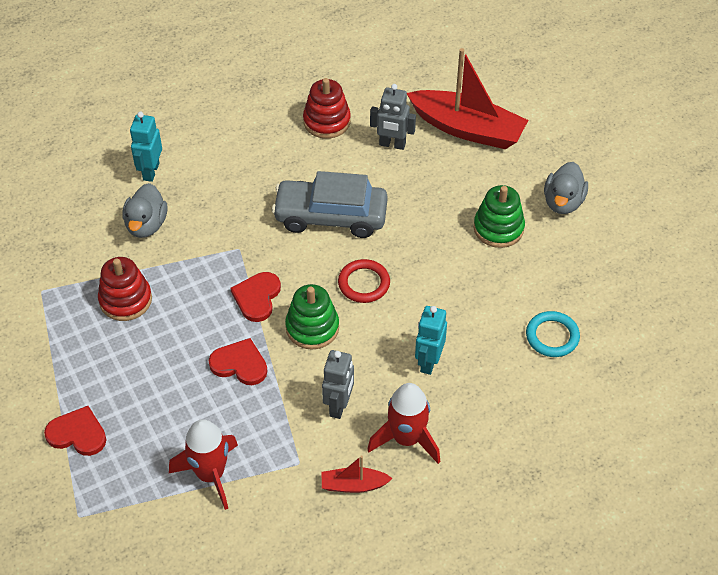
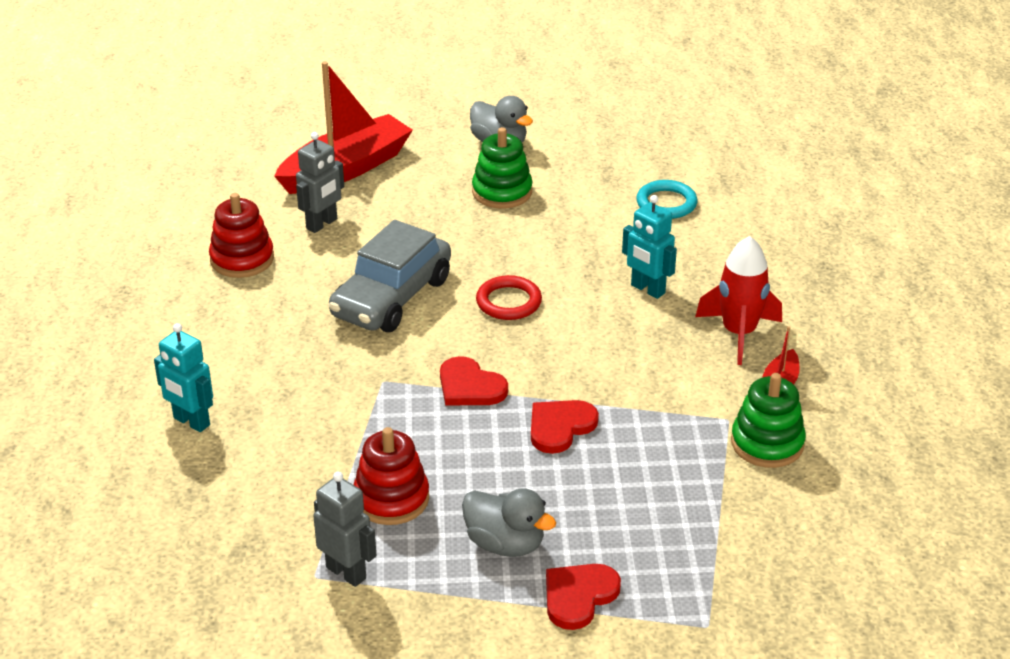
camera: 65 degrees left, 15 degrees down
(146, 225) = (280, 449): grey duck -> grey duck (505, 544)
(210, 474) = (706, 493): red rocket -> none
(312, 327) = (545, 357): green stacking toy -> green stacking toy (767, 443)
(339, 406) = (667, 368): grey robot -> grey robot (346, 572)

